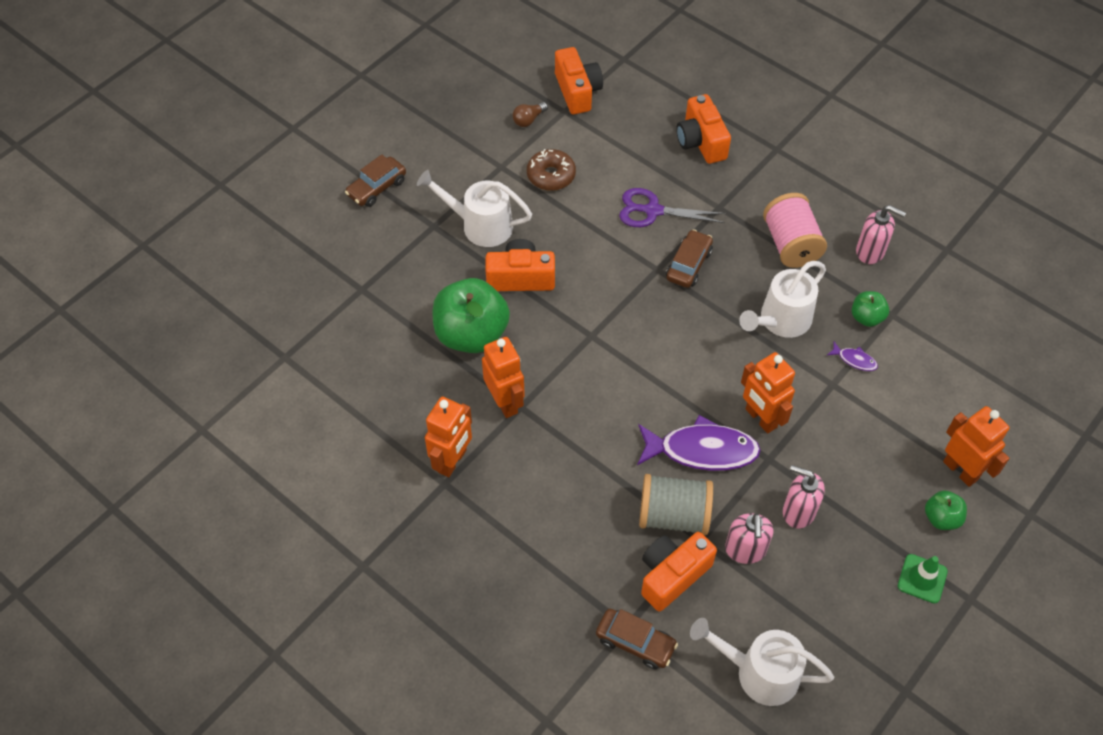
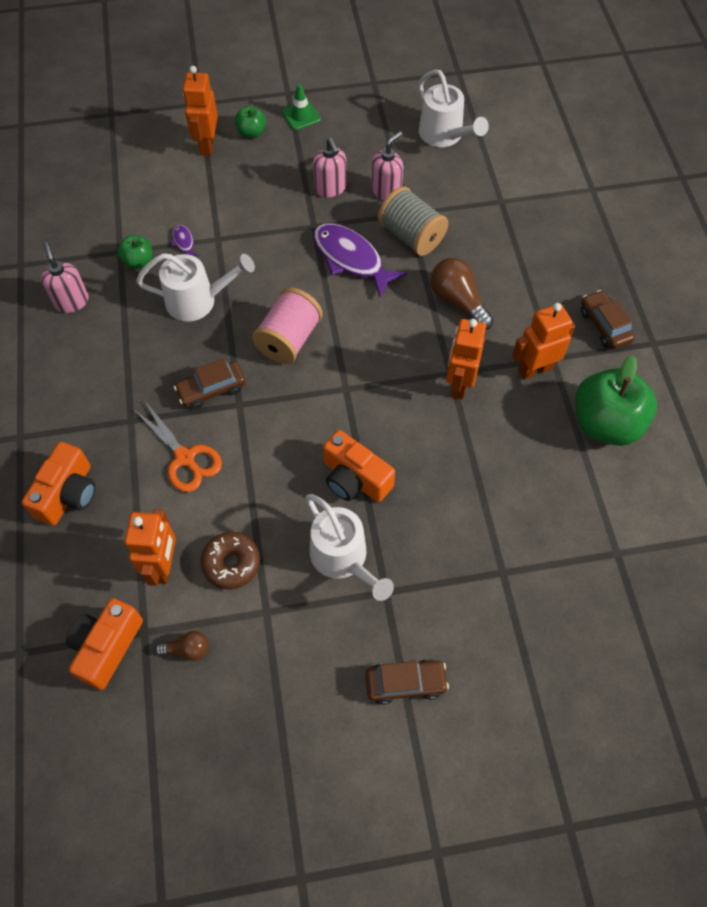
camera: 140 degrees left, 5 degrees up
(471, 334) = (439, 457): green apple -> green apple (605, 423)
(570, 478) = (458, 302): none -> brown light bulb
(635, 642) = (503, 191): brown car -> brown car (604, 326)
(652, 211) = (185, 458): purple scissors -> orange scissors
(672, 575) = (446, 207): orange camera -> none
(760, 418) = (290, 251): orange robot -> orange robot (164, 566)
(790, 244) = (118, 349): pink spool -> pink spool (289, 339)

